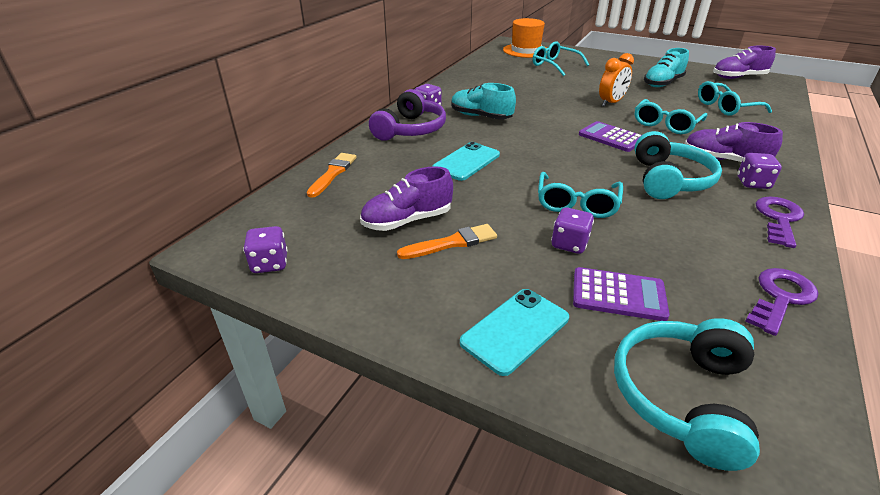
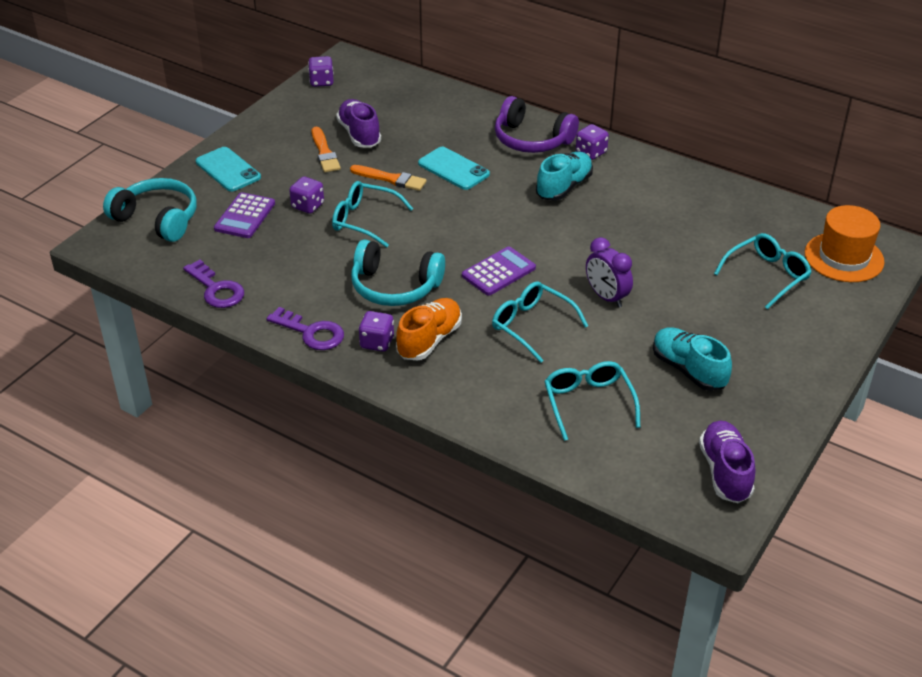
camera: 95 degrees right, 5 degrees up
(333, 173) = (442, 99): orange brush -> orange brush (391, 179)
(611, 103) = (606, 297): orange clock -> purple clock
(723, 160) = (429, 340): purple shoe -> orange shoe

